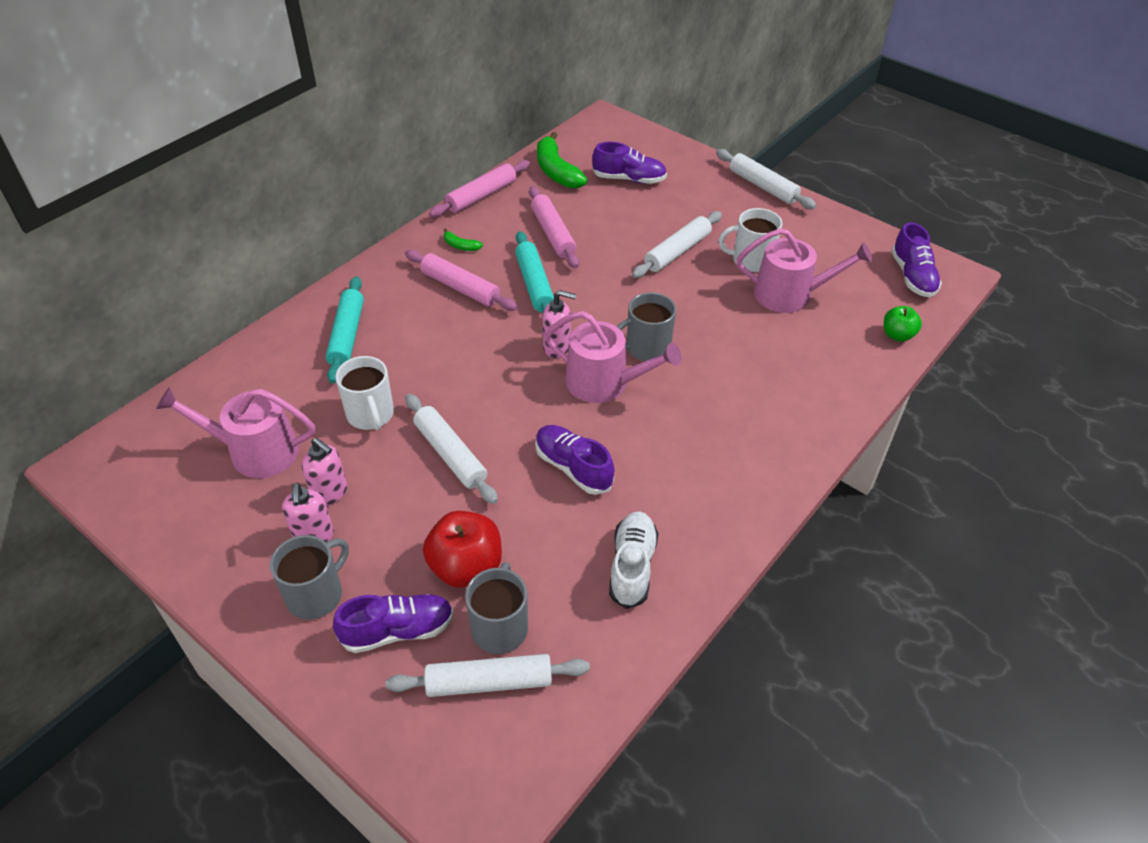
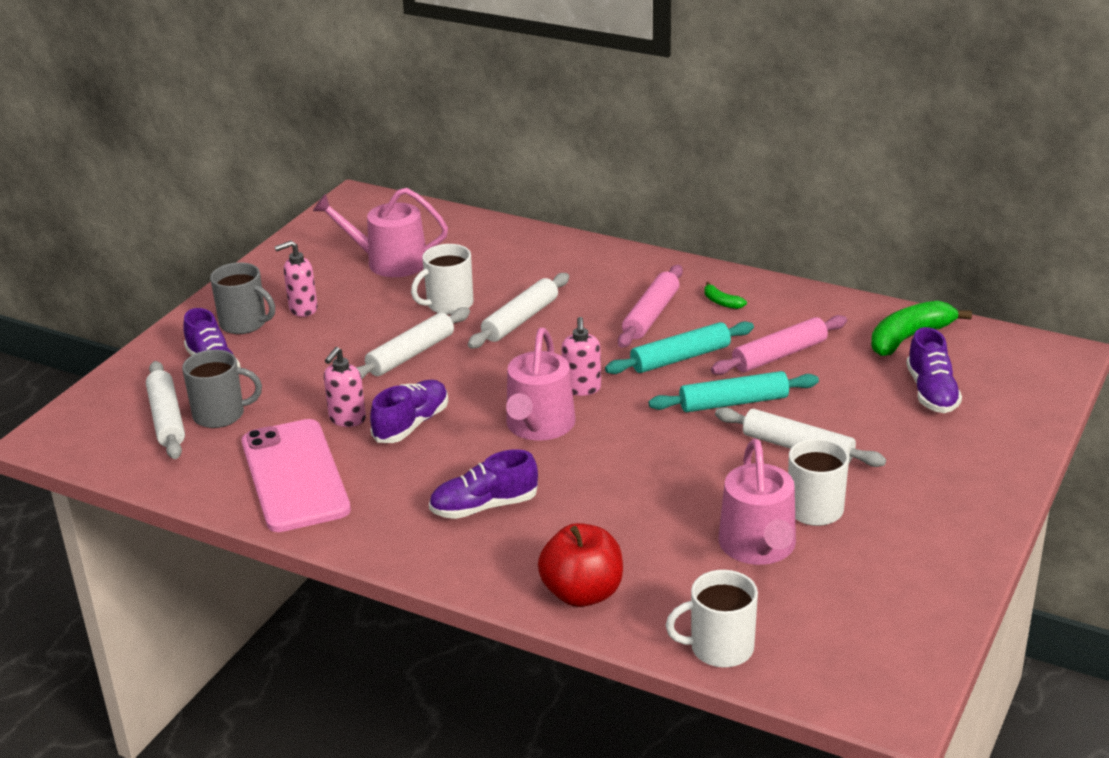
camera: 80 degrees right, 15 degrees down
(255, 451) = (389, 262): pink watering can -> pink watering can turned 75 degrees counterclockwise
(330, 493) = (350, 306): pink soap dispenser -> pink soap dispenser (347, 419)
(347, 335) = (549, 270): turquoise rolling pin -> turquoise rolling pin (733, 402)
(460, 246) = (721, 302): green banana -> green banana turned 60 degrees counterclockwise
(466, 567) = (281, 387): red apple -> red apple (582, 593)
(481, 196) = (822, 298): pink rolling pin -> none
(632, 566) = (295, 476): white shoe -> pink phone
(646, 348) = (606, 446): grey mug -> none
(763, 186) = (996, 505): white rolling pin -> white rolling pin (520, 320)
(897, 335) = (720, 648): green apple -> white mug
(912, 276) = (863, 662): purple shoe -> purple shoe (484, 506)

